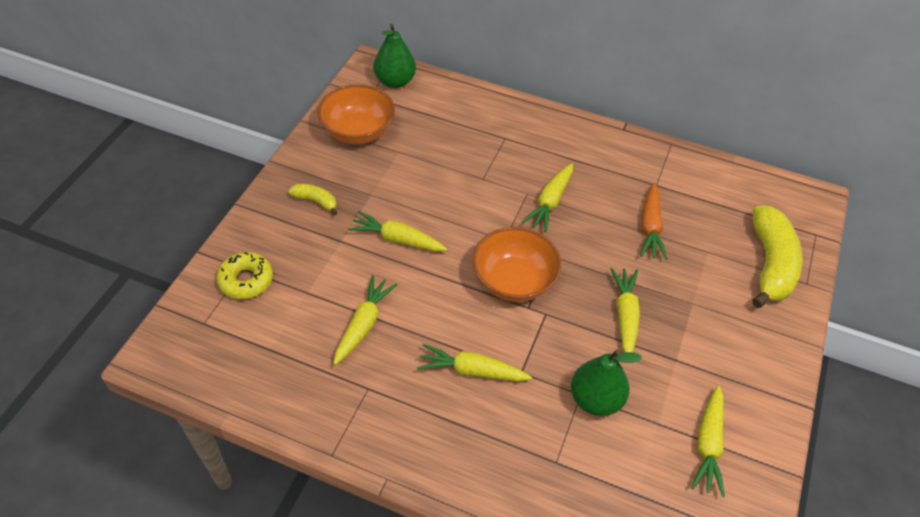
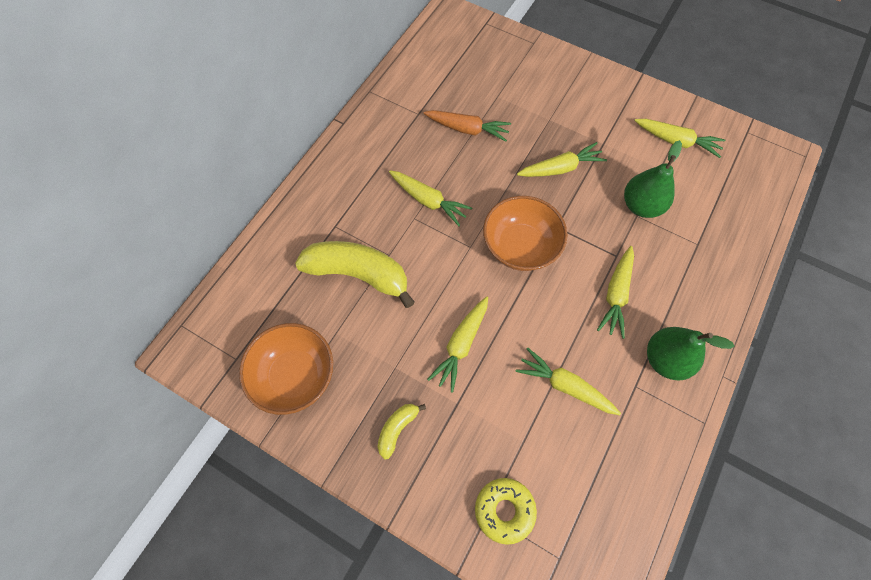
camera: 80 degrees left, 15 degrees up
(395, 81) = (218, 327): green pear -> green pear (665, 359)
(625, 315) = (560, 168): yellow carrot -> yellow carrot turned 150 degrees clockwise
(770, 264) = (513, 59): yellow banana -> yellow banana (358, 274)

